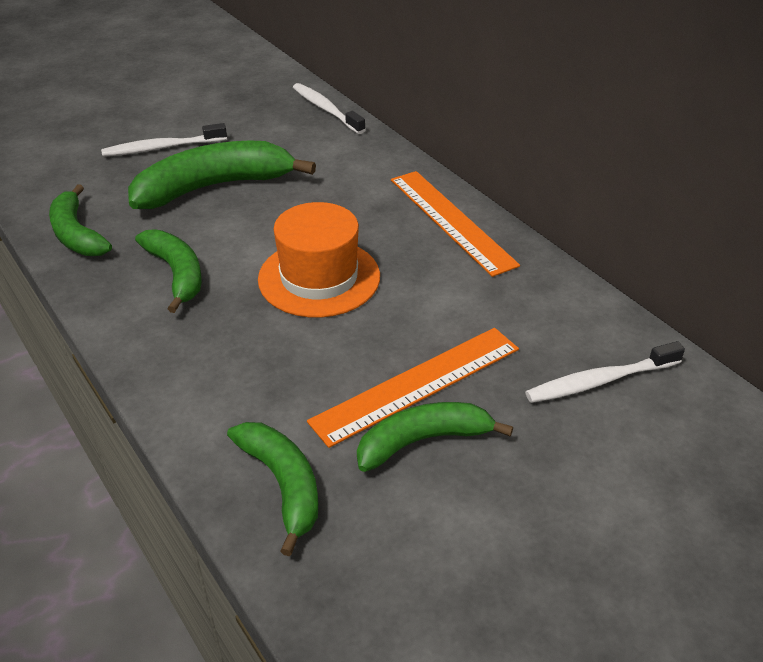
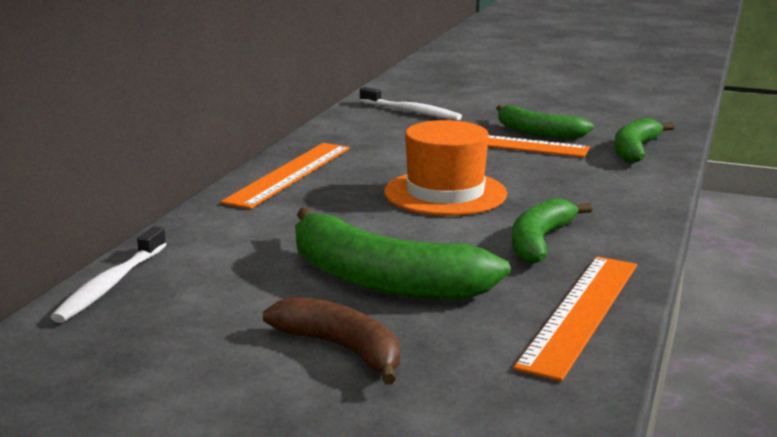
camera: 125 degrees left, 20 degrees down
(76, 234) = (581, 313): green banana -> orange ruler
(162, 148) = (342, 349): white toothbrush -> brown banana

